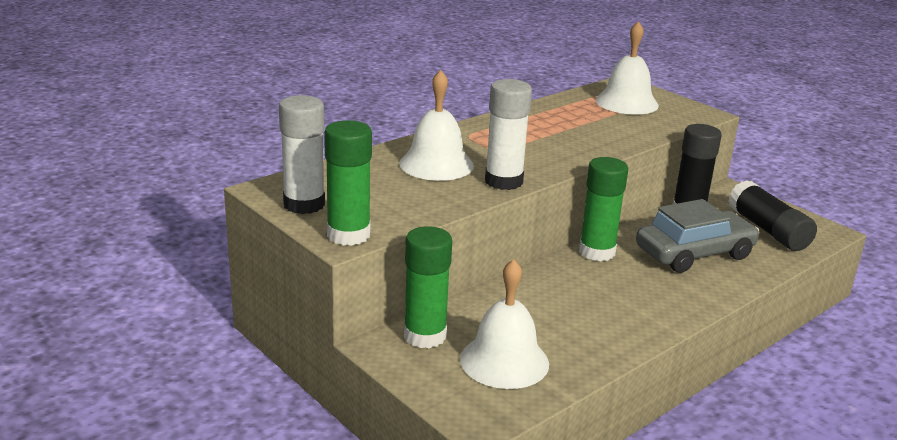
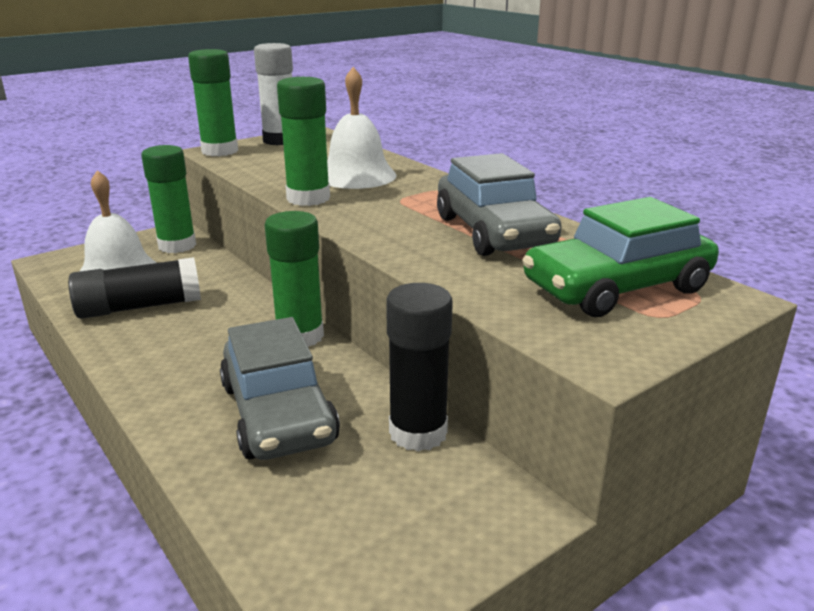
camera: 95 degrees right, 0 degrees up
(503, 181) = (308, 198): white glue stick -> green glue stick
(556, 123) = (493, 232): none -> grey car
(626, 102) = (617, 287): white bell -> green car
(767, 230) = (344, 518): black glue stick -> black glue stick (140, 307)

